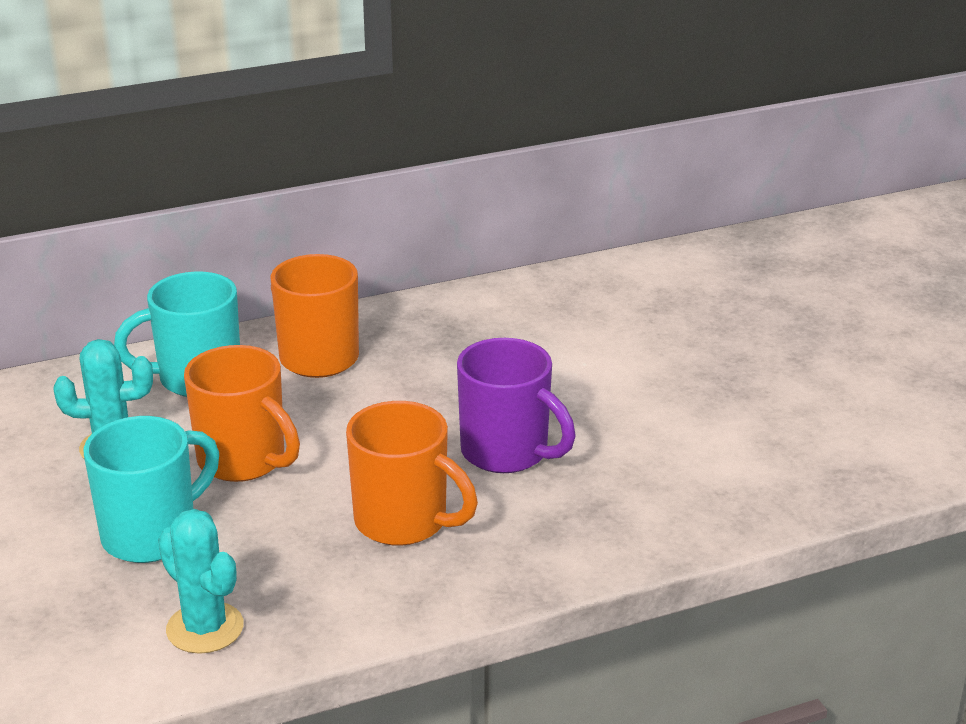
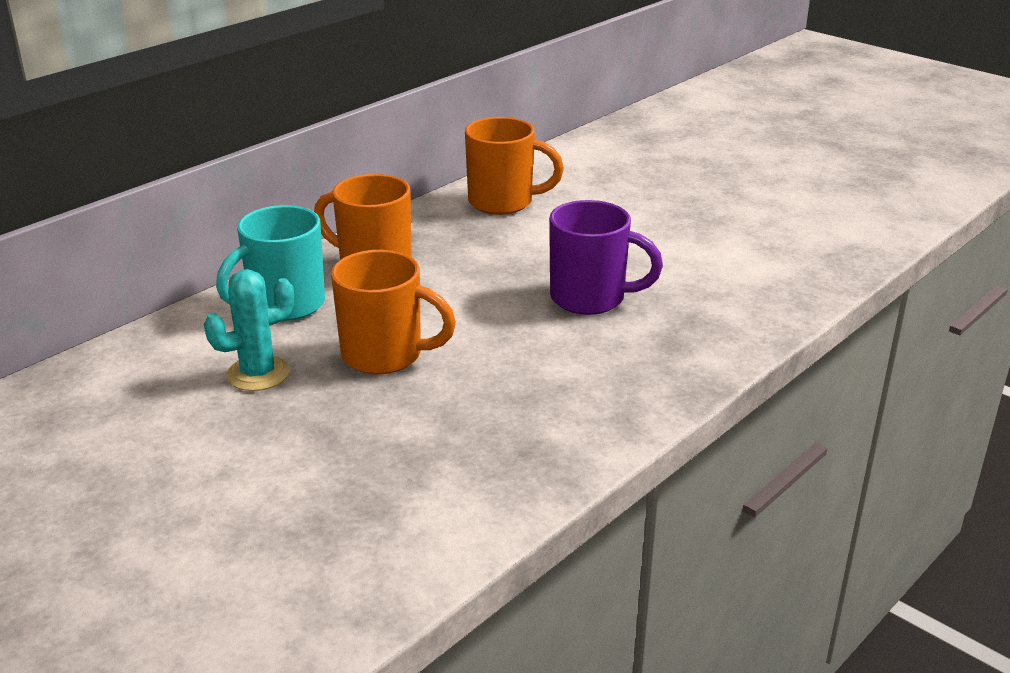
camera: 25 degrees left, 0 degrees up
(152, 535) = (359, 431): turquoise mug -> none
(205, 628) = (474, 489): turquoise cactus -> none
(404, 522) = (560, 366): orange mug -> orange mug (503, 202)

